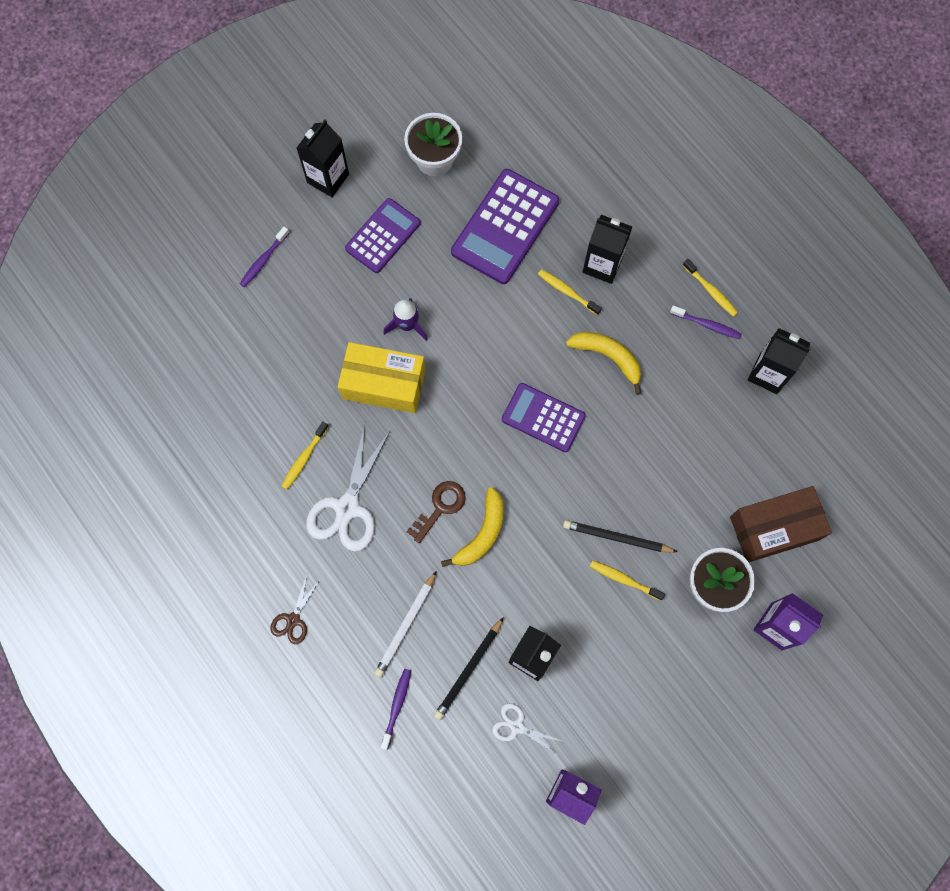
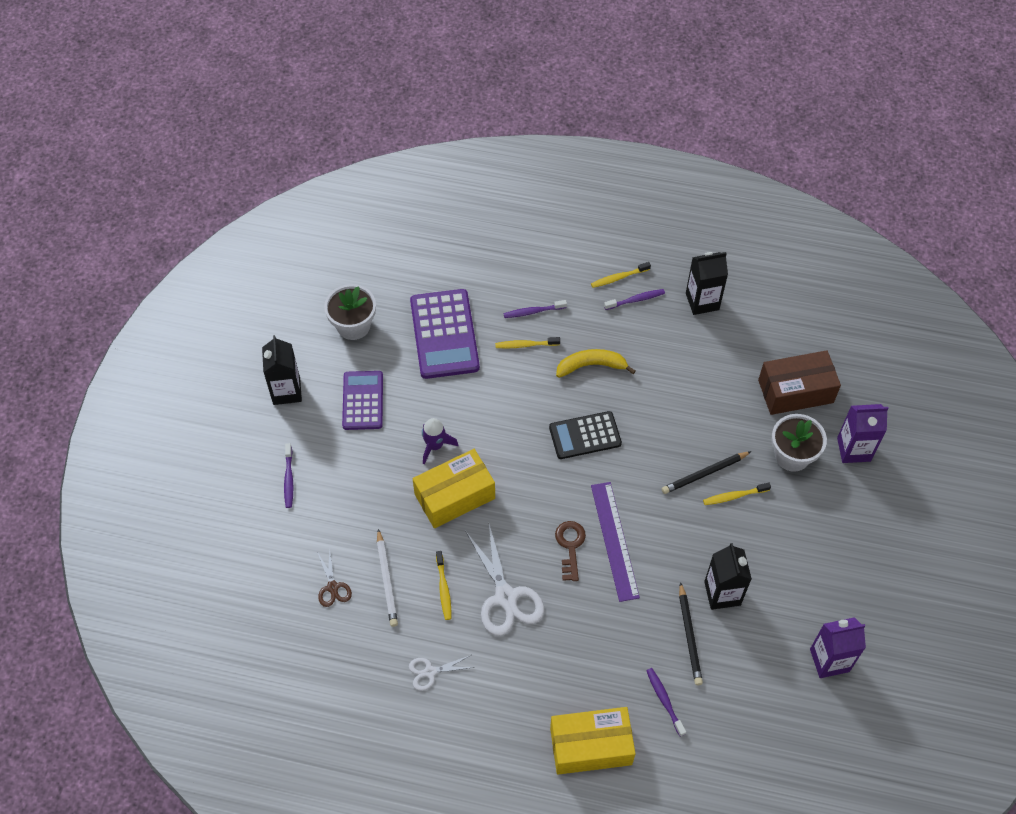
camera: 40 degrees left, 15 degrees down
(293, 620) = (538, 703): brown scissors -> brown scissors (333, 587)
(303, 692) = (591, 746): none -> yellow box
(405, 626) = (620, 642): white pencil -> white pencil (387, 580)
(482, 533) = (614, 540): yellow banana -> purple ruler
(517, 726) = (755, 646): white scissors -> white scissors (430, 672)
(543, 417) = (585, 435): purple calculator -> black calculator
(602, 265) = (533, 311): black carton -> purple toothbrush
(711, 291) = (618, 278): yellow toothbrush -> yellow toothbrush turned 150 degrees clockwise
(774, 528) = (795, 391): brown box -> brown box turned 45 degrees clockwise

